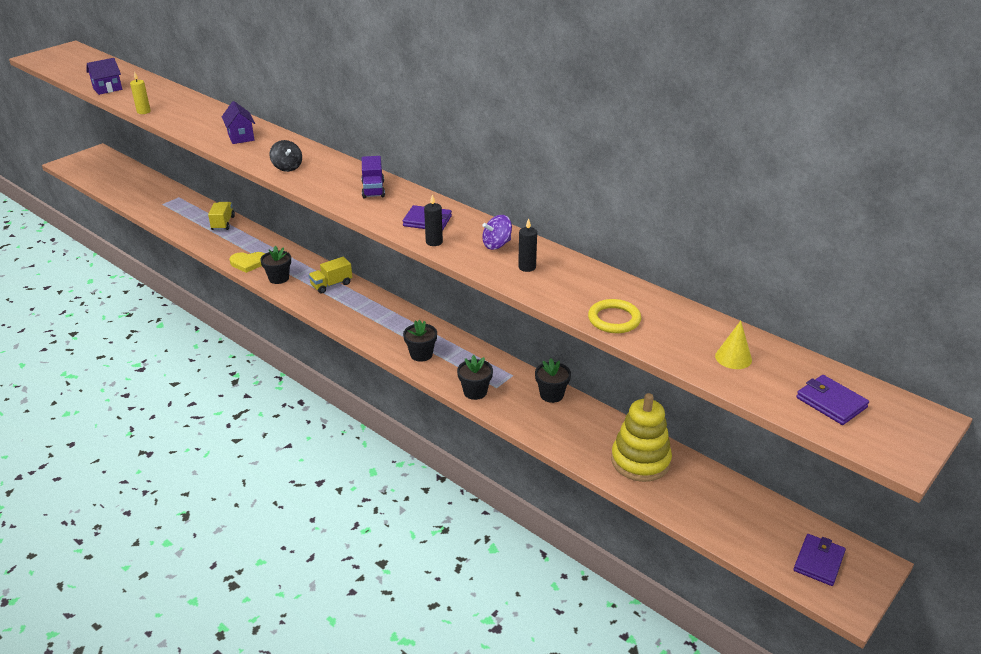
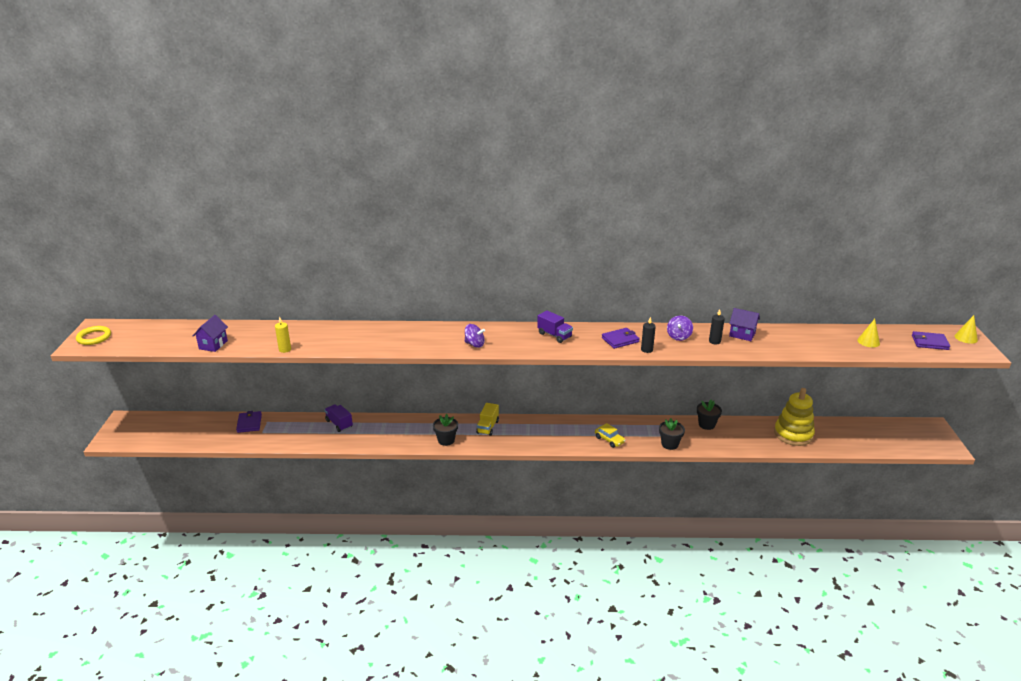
camera: 40 degrees left, 5 degrees down
(223, 223) = (339, 424): yellow truck -> purple truck
(241, 137) = (400, 338): purple house -> purple house (742, 334)
(248, 263) = (407, 441): yellow heart -> none
(287, 167) = (474, 344): black spinning top -> purple spinning top
(421, 354) = (609, 440): black flower pot -> yellow car
(614, 319) = (797, 348): yellow ring -> yellow ring (94, 337)
(818, 562) = (917, 437): purple wallet -> purple wallet (249, 423)
(911, 426) = (966, 338): none -> yellow cone

